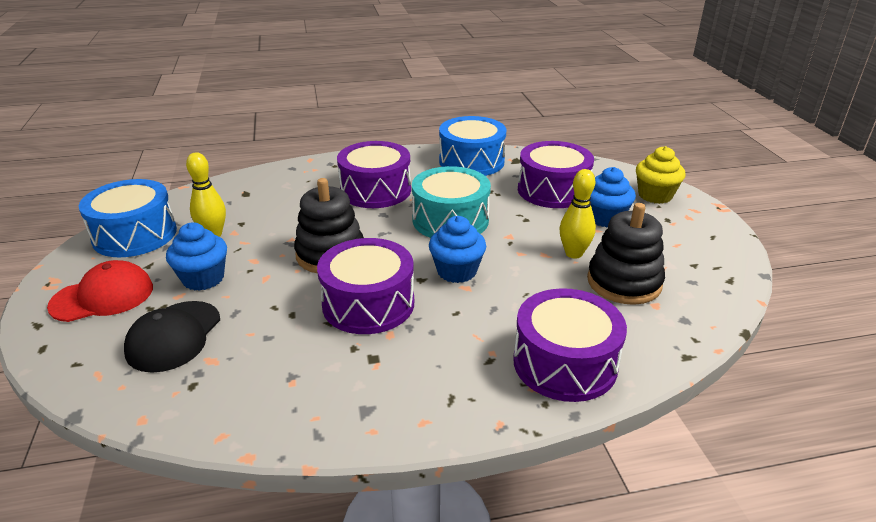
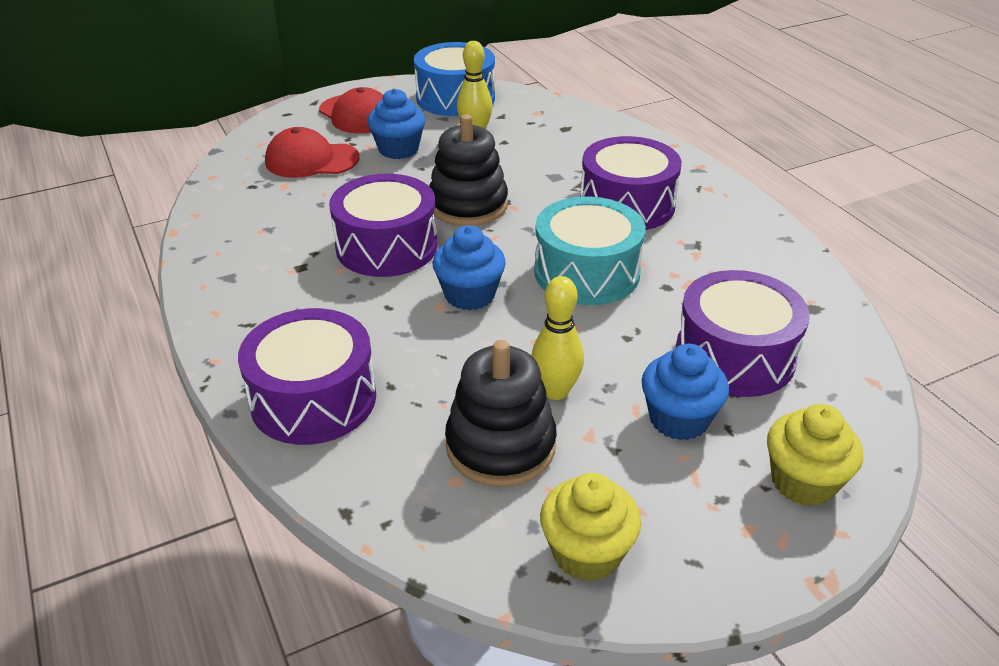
camera: 75 degrees right, 5 degrees up
(174, 336) = (311, 160): black cap -> red cap
(471, 161) = (770, 266): blue drum -> none
(711, 267) = (586, 553): none -> yellow cupcake

